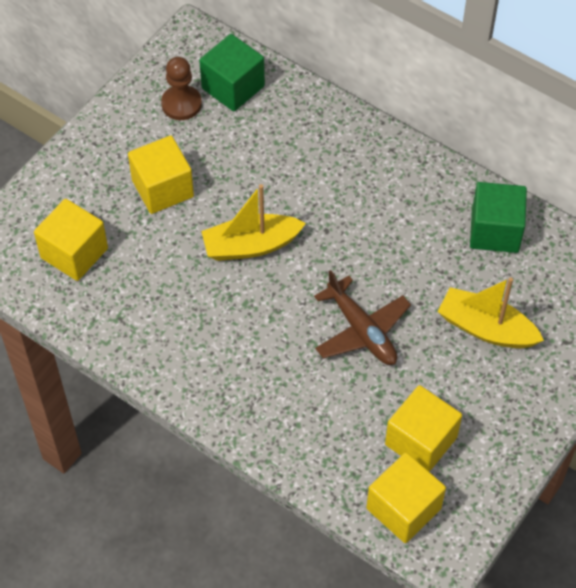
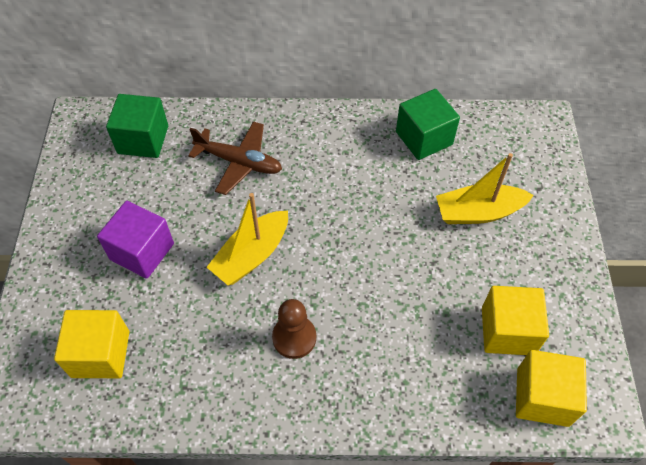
camera: 35 degrees left, 0 degrees up
(162, 188) = (142, 251): yellow cube -> purple cube
(181, 104) = (109, 175): brown pawn -> brown pawn (294, 337)
(362, 330) = (392, 270): brown plane -> brown plane (239, 162)

